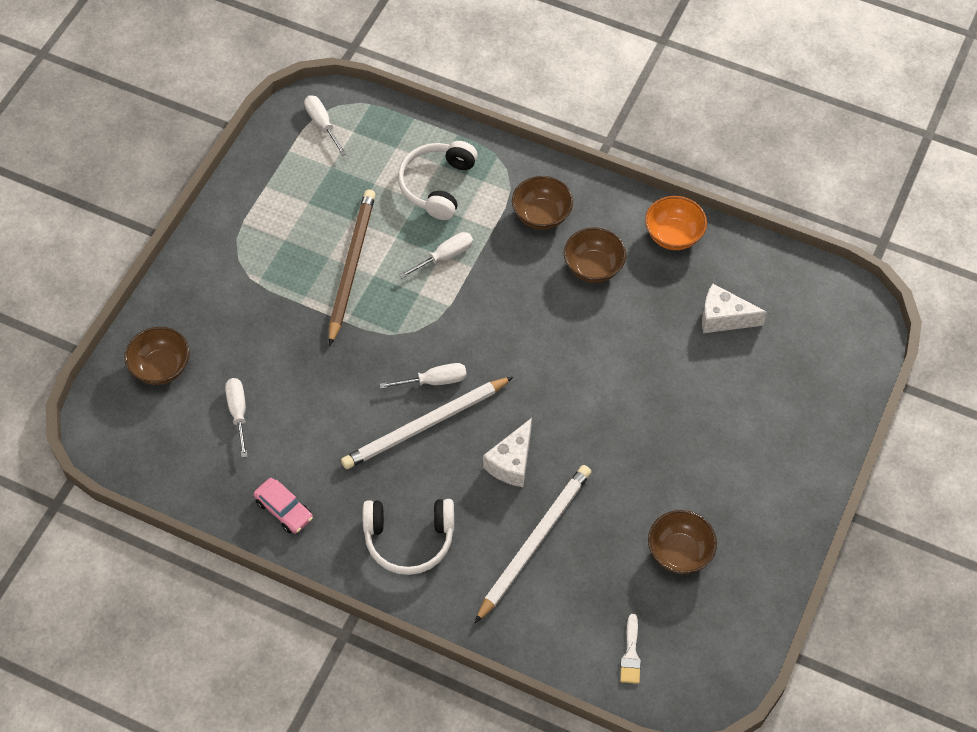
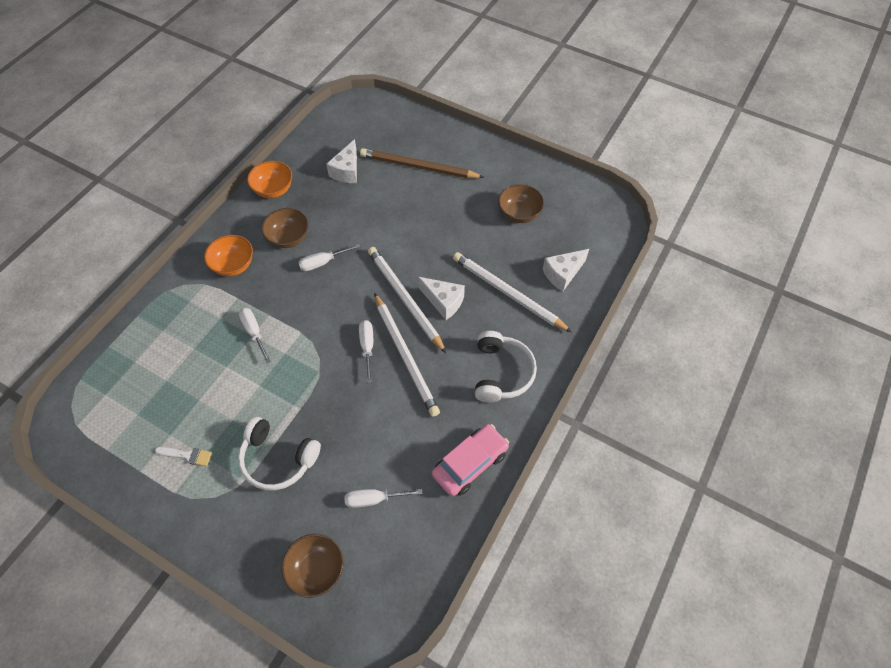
camera: 85 degrees left, 0 degrees up
(284, 509) = (470, 463): pink car -> pink car, size x1.51
(322, 124) = (88, 419): white screwdriver -> white screwdriver (323, 262)
(351, 267) = (246, 402): brown pencil -> brown pencil (419, 167)
(437, 185) = (183, 333): white headphones -> white headphones (278, 458)
(510, 416) = (405, 299): none -> white pencil
(541, 215) = (234, 265): brown bowl -> orange bowl
(575, 615) = (562, 274): none -> white cheese
(631, 654) = (590, 247): white brush -> white brush (187, 455)

